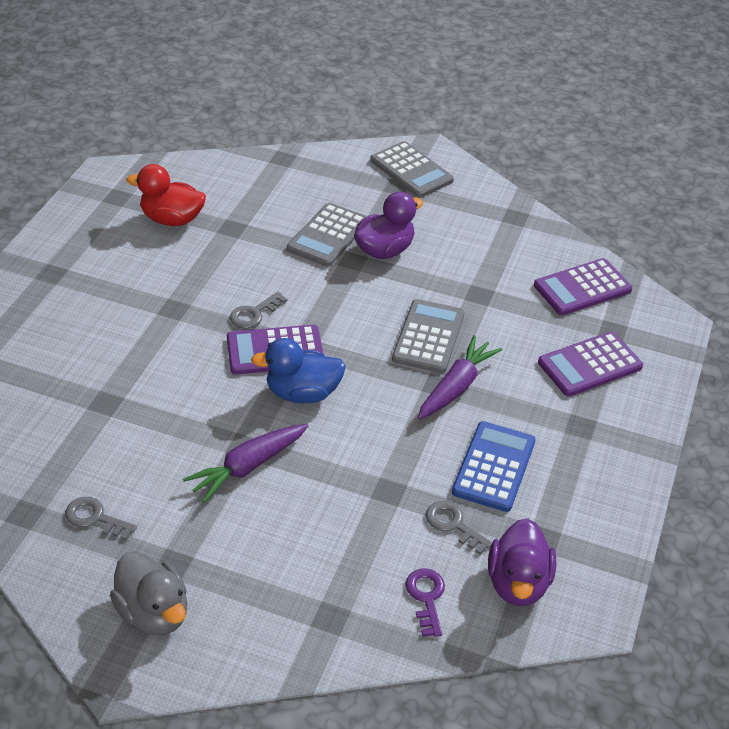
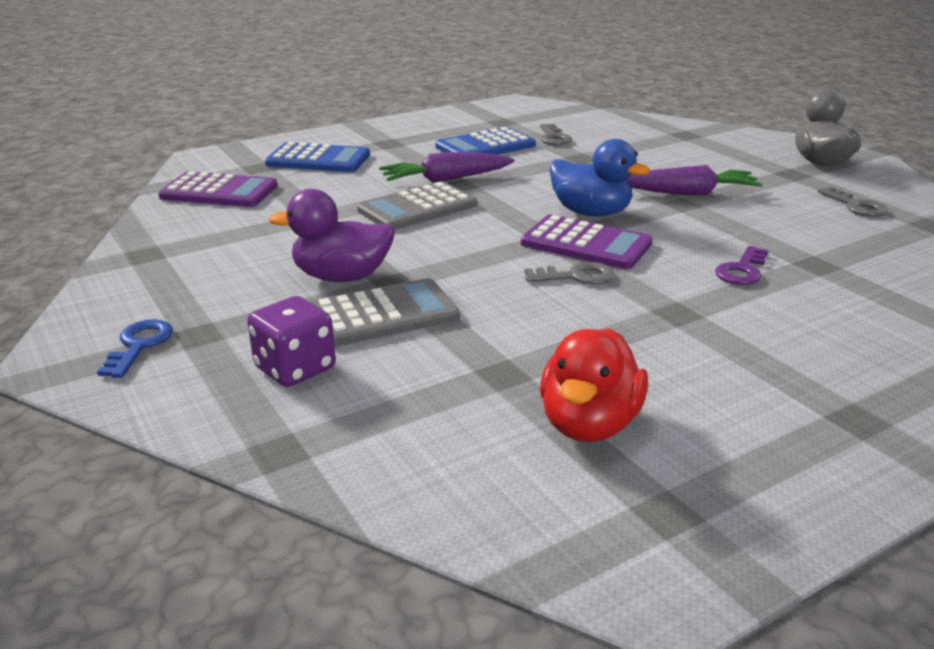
camera: 140 degrees left, 15 degrees down
(172, 219) = (589, 424): red duck -> red duck turned 60 degrees clockwise
(327, 190) = (295, 368): none -> purple dice
(411, 170) = (139, 345): grey calculator -> blue key
(426, 597) = (611, 125): purple key -> purple key (742, 270)
(518, 583) = (544, 116): purple duck -> none
(590, 365) = (318, 160): purple calculator -> blue calculator

